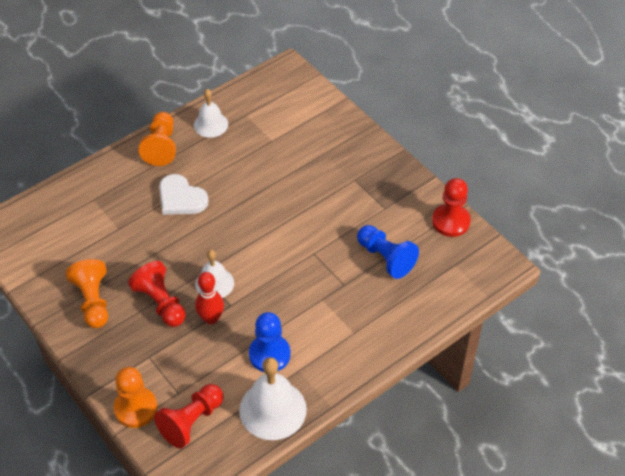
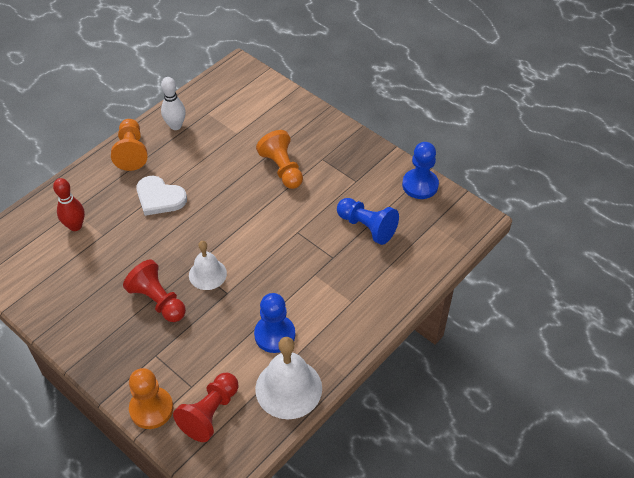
camera: 10 degrees left, 0 degrees up
(93, 301) = (89, 309): orange pawn -> orange pawn (282, 169)
(211, 124) = (175, 126): white bell -> white bowling pin
(211, 318) = (210, 308): red bowling pin -> red bowling pin (75, 226)
(450, 221) = (420, 185): red pawn -> blue pawn

